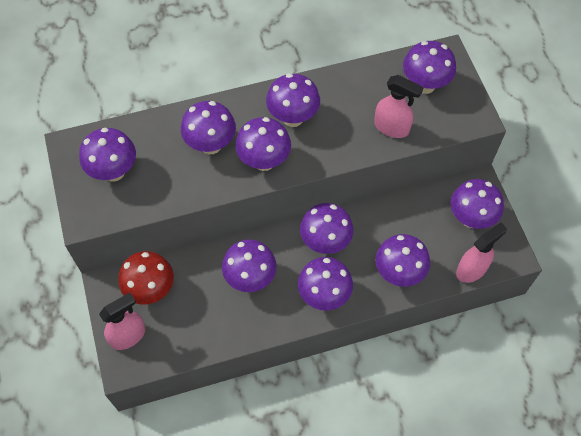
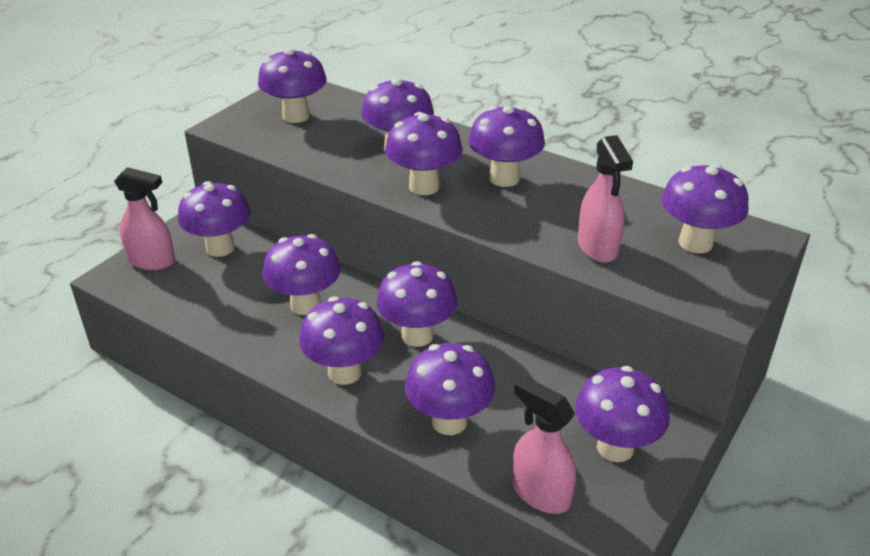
camera: 50 degrees right, 25 degrees down
(151, 290) = (220, 248): red mushroom -> purple mushroom
(471, 269) = (540, 493): pink spray bottle -> pink spray bottle turned 150 degrees counterclockwise

